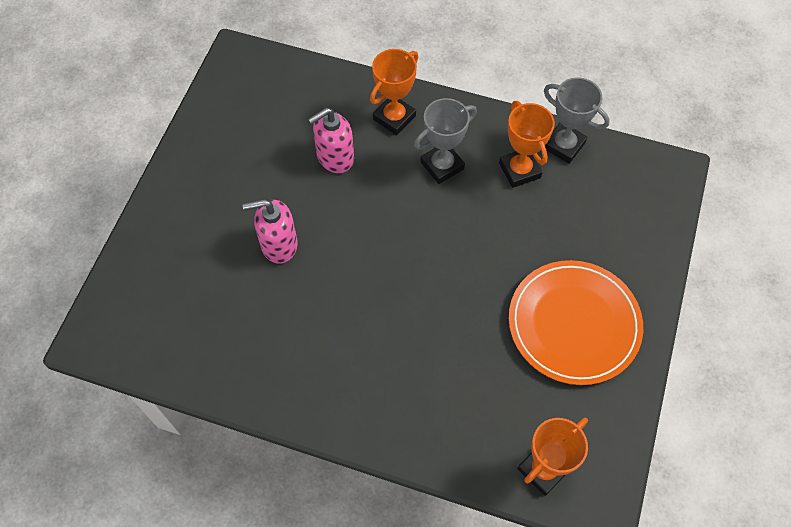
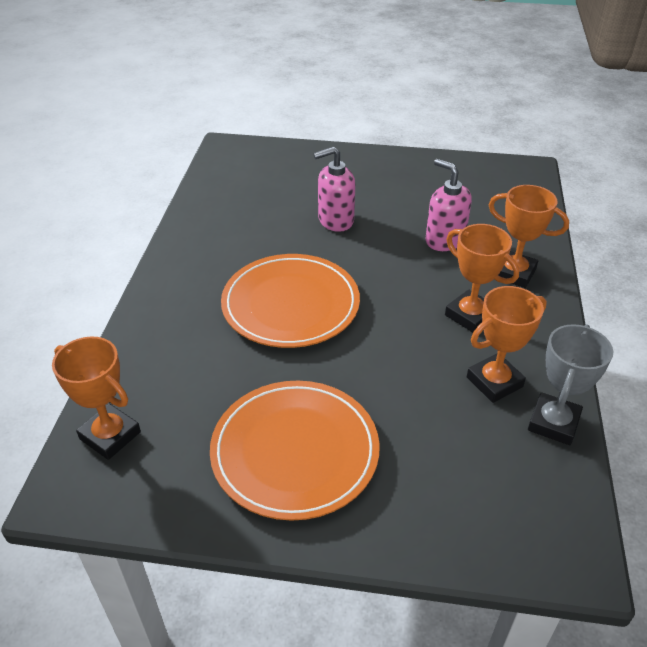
camera: 80 degrees right, 20 degrees down
(279, 245) = (335, 220): pink soap dispenser -> pink soap dispenser turned 90 degrees counterclockwise
(401, 304) = (290, 304): none -> orange plate
(442, 165) = (470, 315): grey trophy -> orange trophy

